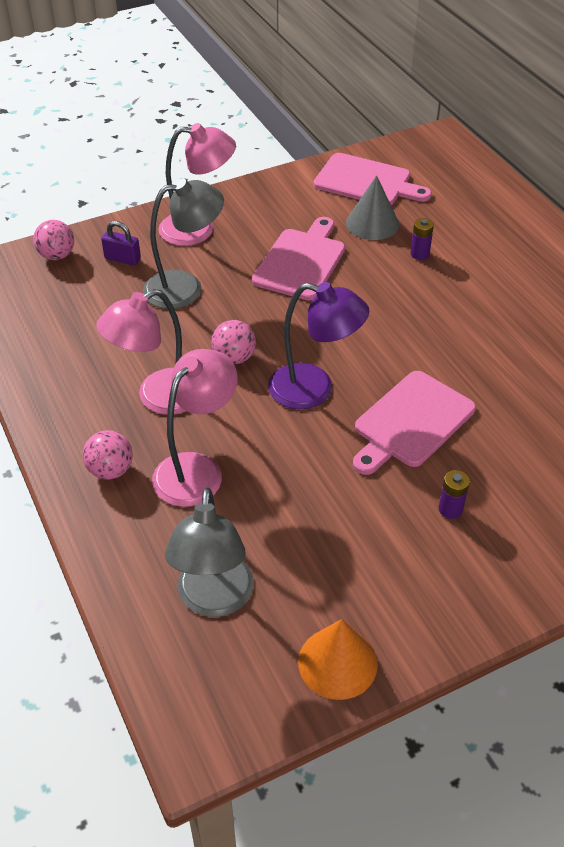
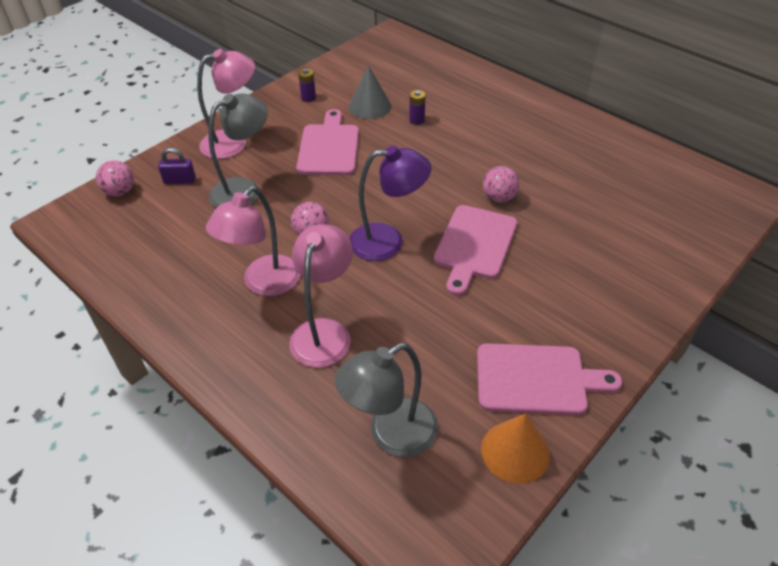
camera: 20 degrees left, 0 degrees up
(111, 470) = (251, 355): pink ball -> pink ball (499, 198)
(214, 600) = (391, 435): grey lamp -> grey lamp turned 75 degrees clockwise
(367, 182) = (350, 77): pink cutting board -> pink cutting board (536, 379)
(450, 509) = (537, 302): purple battery -> purple battery (308, 98)

